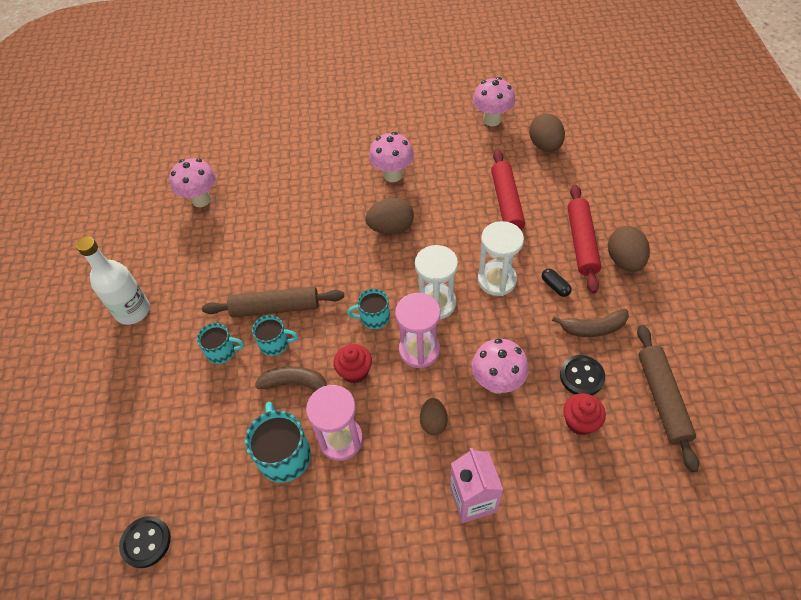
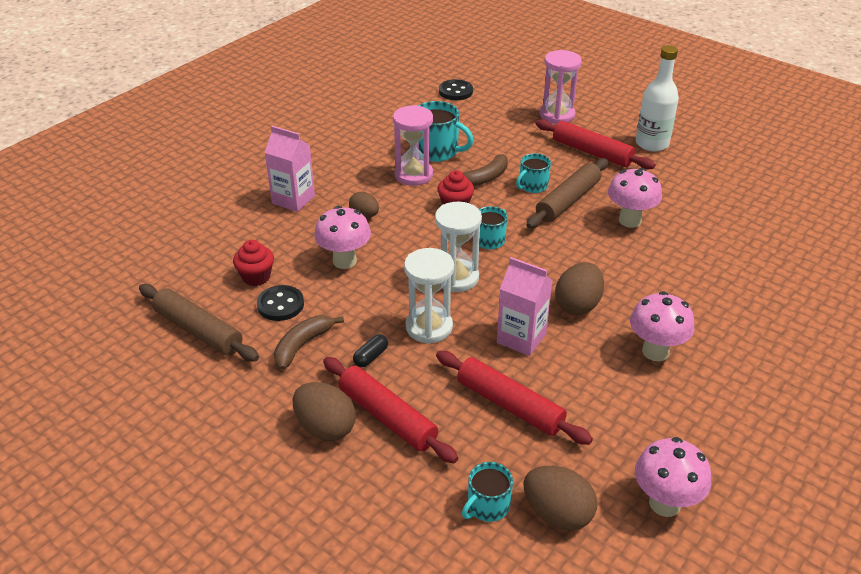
camera: 130 degrees right, 15 degrees down
(183, 340) = (592, 152): none -> red rolling pin
(201, 200) = (757, 220): pink mushroom -> pink mushroom (630, 220)
(222, 351) = (558, 163): turquoise mug -> turquoise mug (487, 506)
(419, 350) = (427, 243): pink hourglass -> pink hourglass (557, 115)
(451, 233) = (521, 338): none -> pink carton
(555, 286) = (371, 357): black capsule -> black capsule turned 60 degrees counterclockwise

